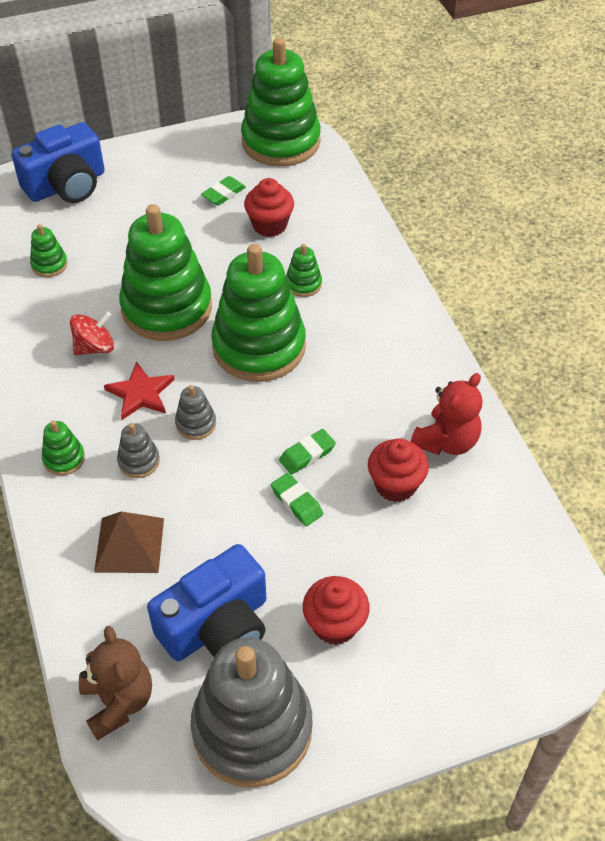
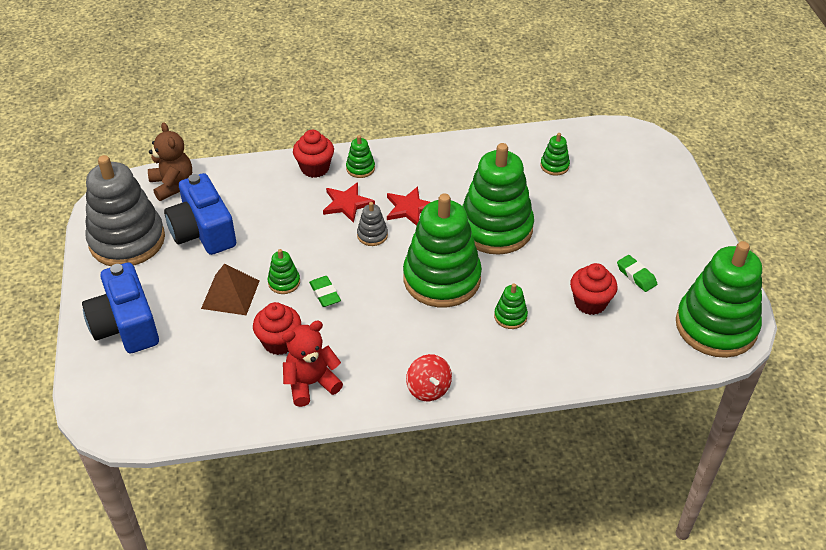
camera: 100 degrees right, 5 degrees down
(67, 185) = (652, 178): blue camera -> blue camera (126, 325)
(95, 347) = (461, 187): red spinning top -> red spinning top (428, 389)
(118, 701) = (172, 185): brown teddy bear -> brown teddy bear turned 105 degrees counterclockwise
(129, 545) = (280, 195): brown pyramid -> brown pyramid (230, 294)
(139, 461) = (347, 204): grey stacking toy -> red star
(296, 502) = (284, 282): green eraser -> green stacking toy
(335, 624) = (179, 289): red cupcake -> red cupcake (315, 168)
(446, 441) = (311, 383): red teddy bear -> red teddy bear turned 105 degrees clockwise

